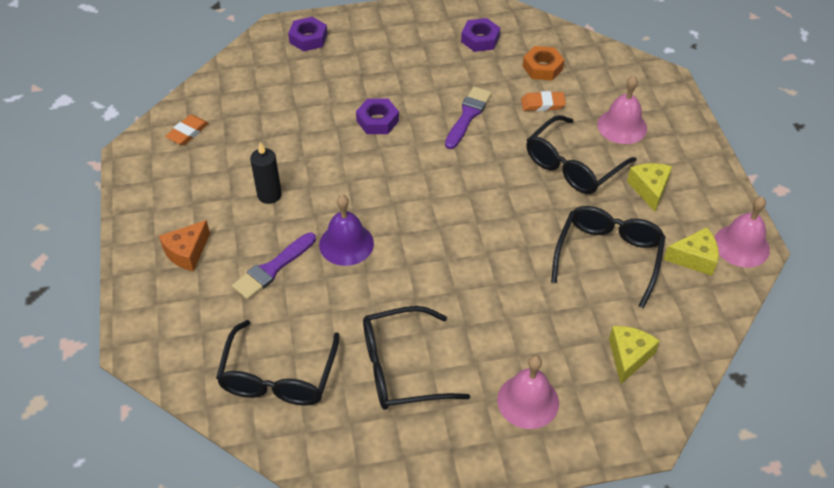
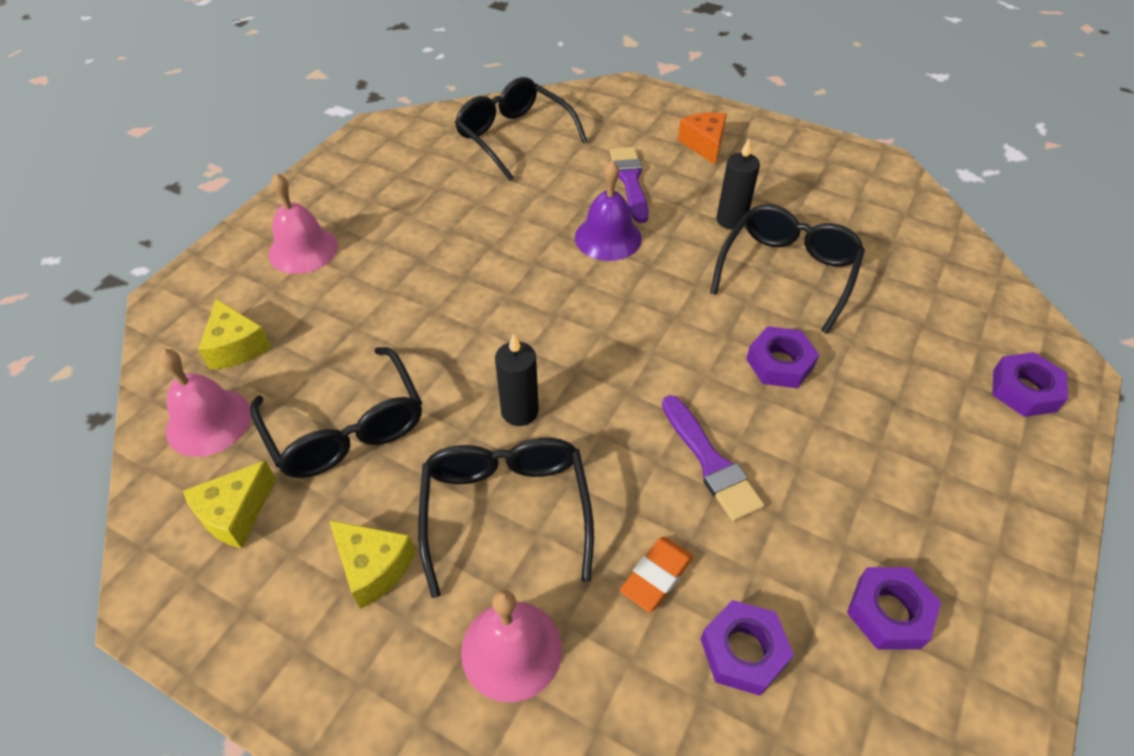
camera: 130 degrees right, 0 degrees up
(188, 132) = (886, 207): orange eraser -> none
(402, 368) = (433, 199): black glasses -> black glasses (787, 272)
(518, 197) = (519, 411): none -> black candle
(542, 67) = (743, 651): orange nut -> purple nut
(741, 245) = (178, 590): pink bell -> pink bell (209, 422)

